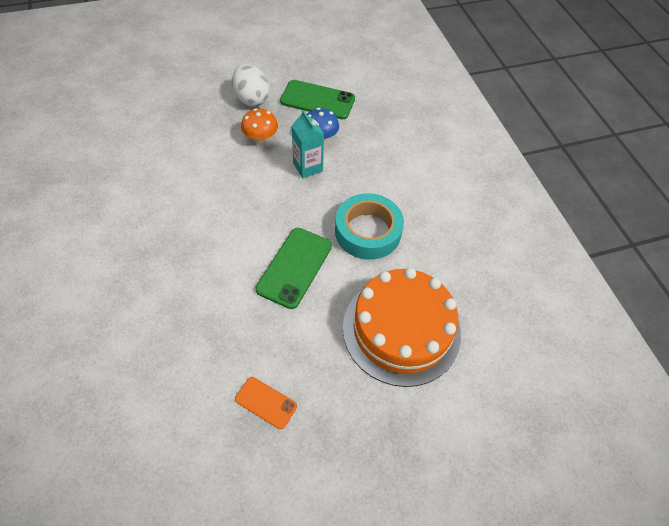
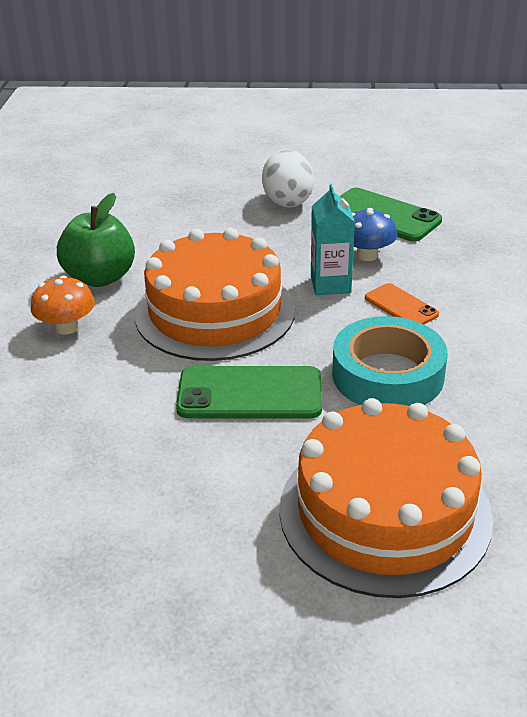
camera: 25 degrees right, 20 degrees down
(156, 195) = (100, 277): none -> green apple
(245, 207) = (215, 312): none -> orange cake
(260, 138) = (278, 242): orange mushroom -> orange mushroom (66, 327)
(266, 402) = (114, 549): orange phone -> orange phone (401, 306)
(295, 267) = (249, 394): green phone -> green phone turned 45 degrees clockwise

